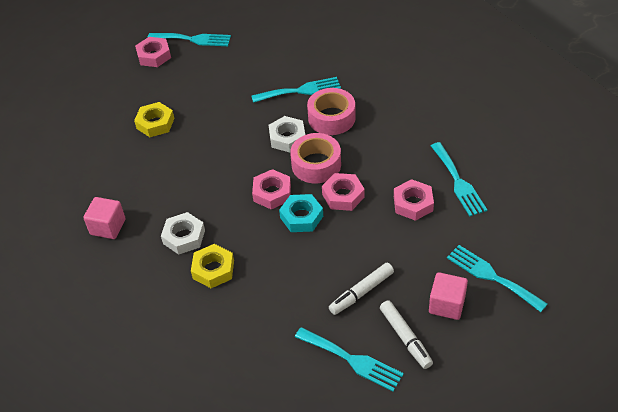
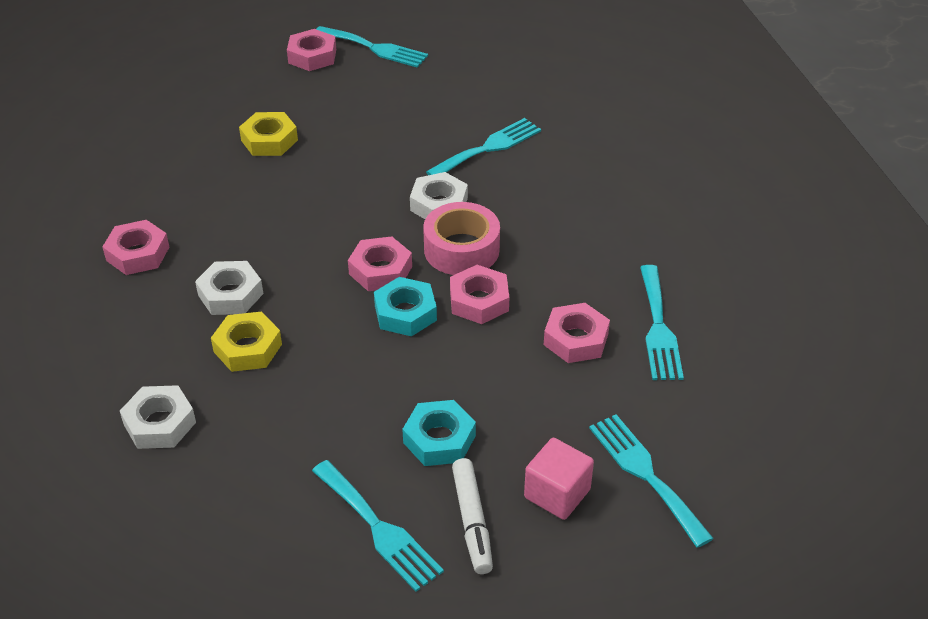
camera: 15 degrees right, 5 degrees down
(108, 227) = (138, 253): pink cube -> pink nut
(182, 336) = (160, 423): none -> white nut
(300, 91) = (488, 148): turquoise fork -> turquoise fork turned 45 degrees counterclockwise
(331, 118) = (514, 194): pink tape -> none
(361, 292) = (439, 439): white marker -> turquoise nut

